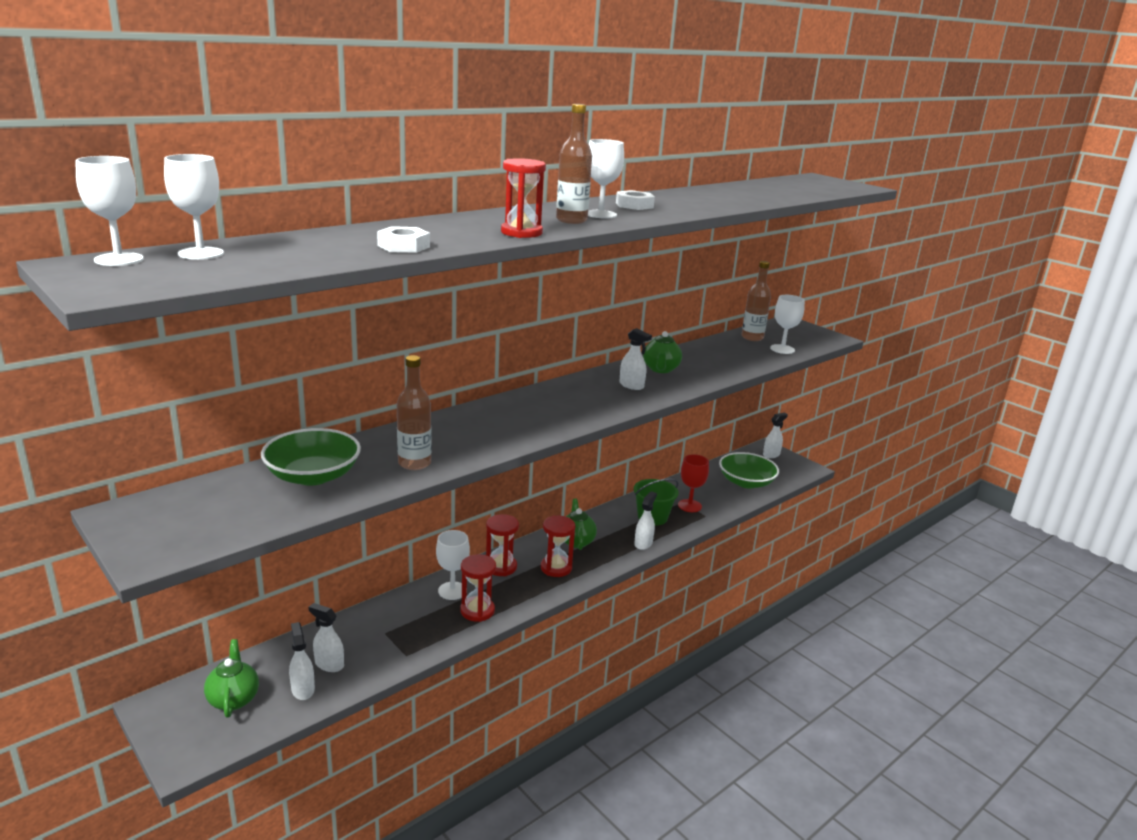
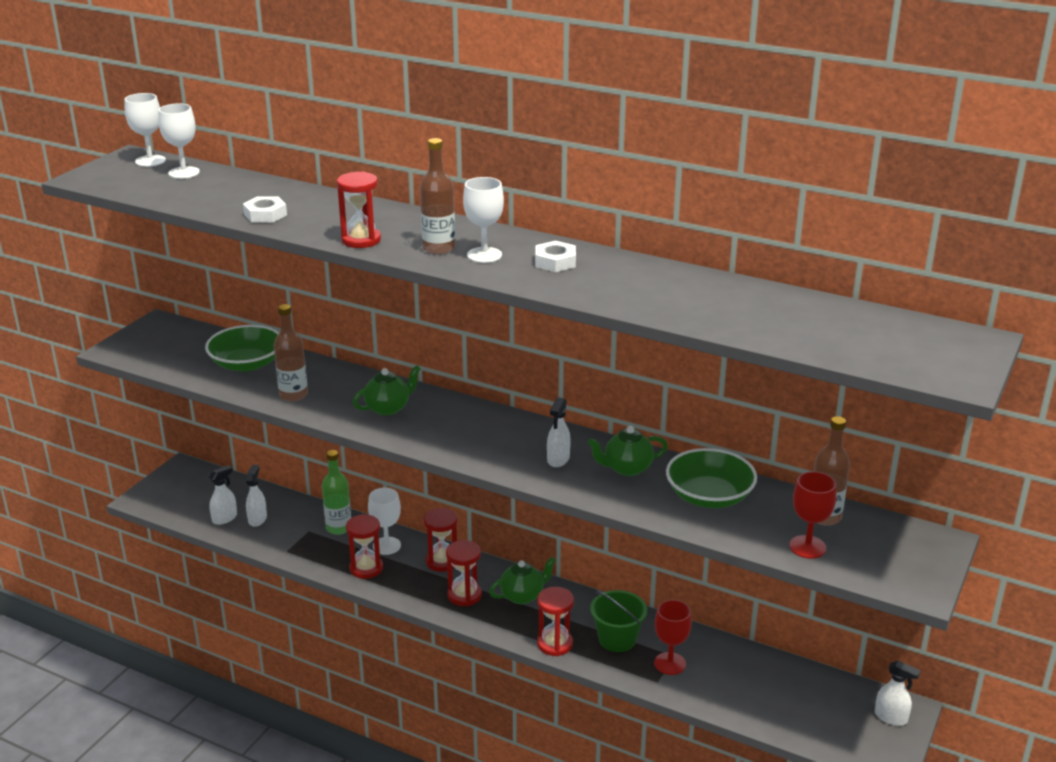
camera: 70 degrees right, 5 degrees up
(233, 699) = (202, 494): green teapot -> green teapot (388, 408)
(397, 612) = (339, 528): none -> green bottle
(643, 543) = (555, 644): white spray bottle -> red hourglass
(746, 482) = (779, 704): green bowl -> green bowl (709, 496)
(782, 349) = (807, 547): white goblet -> red goblet

